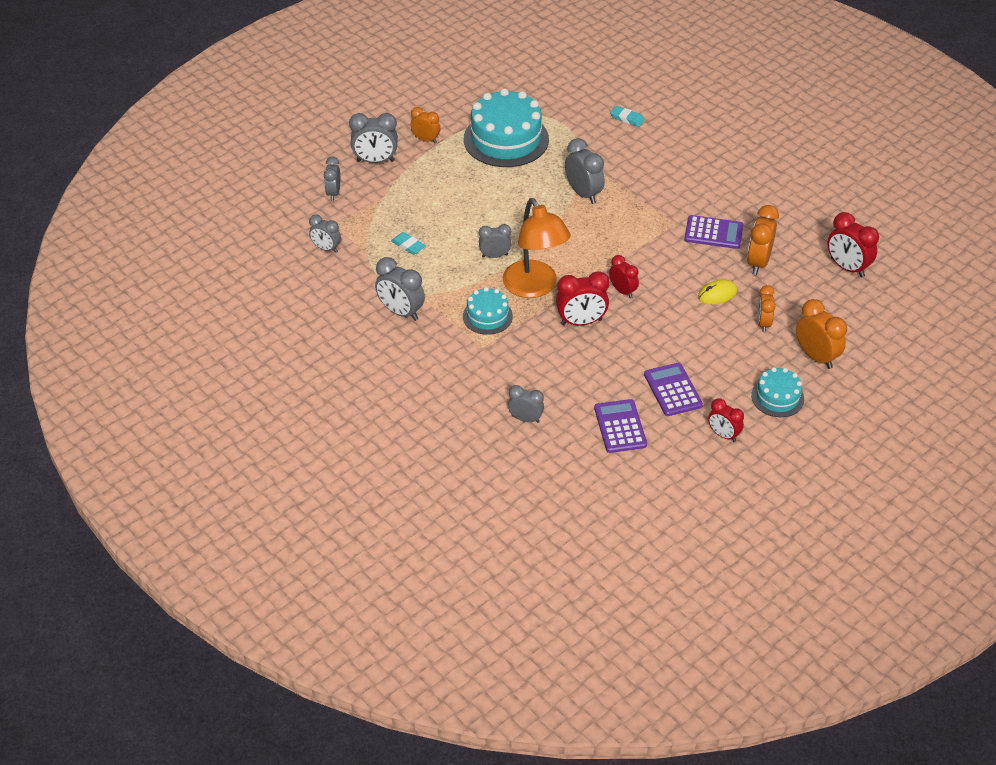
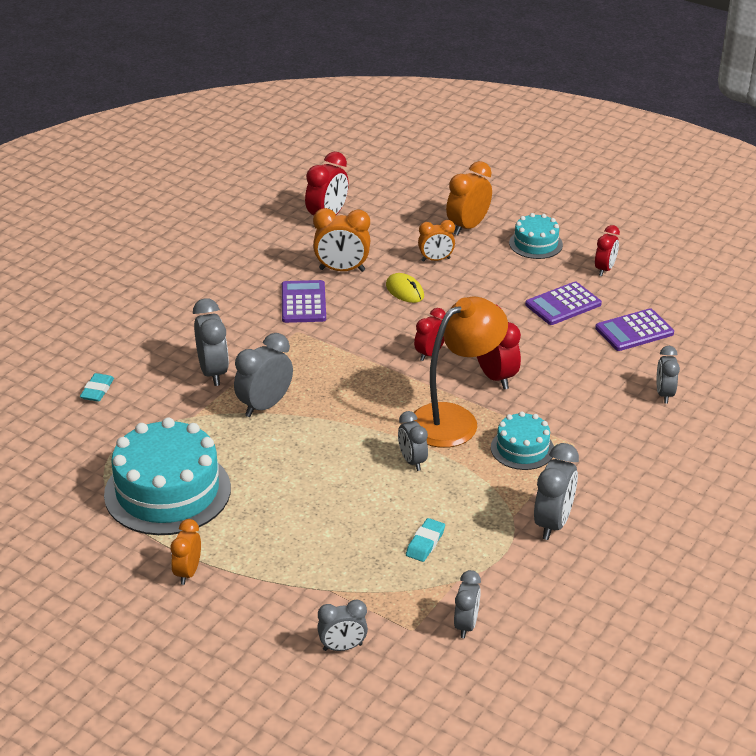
camera: 105 degrees left, 10 degrees down
(375, 161) = (252, 617): grey clock -> grey clock (213, 372)

